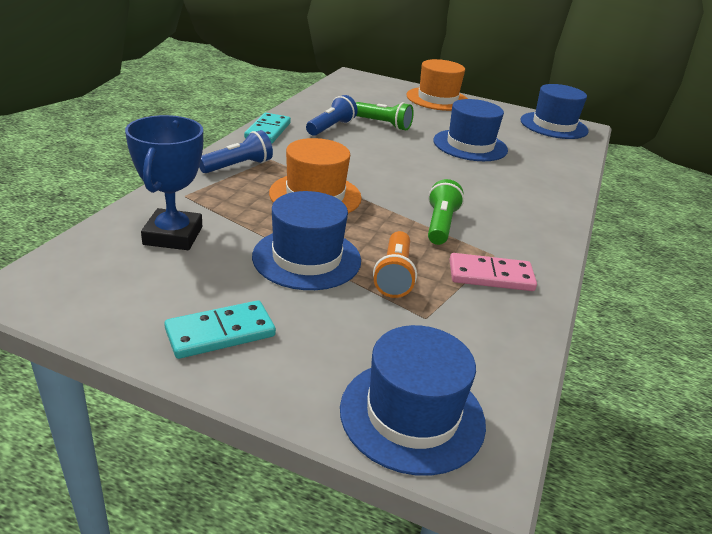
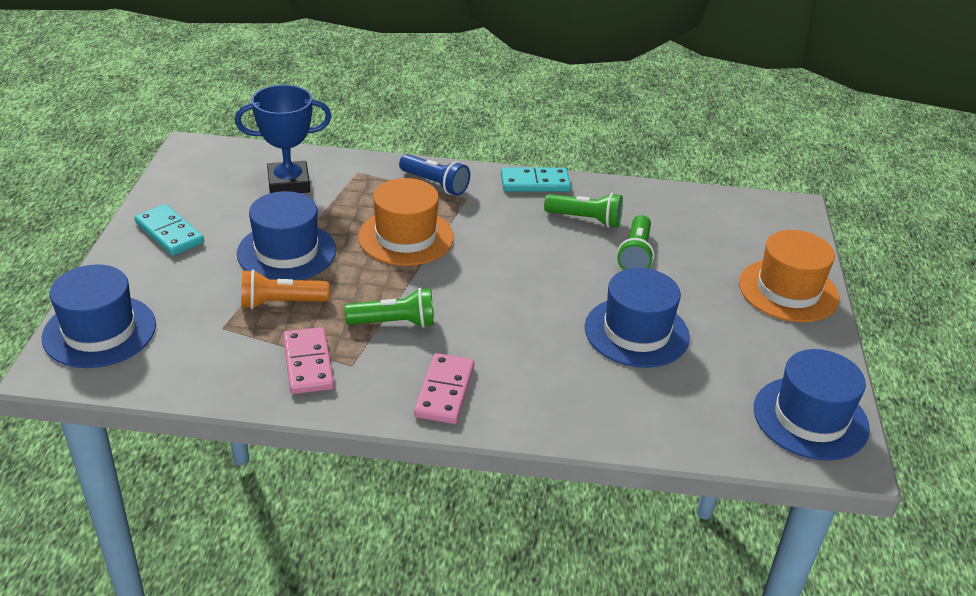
camera: 75 degrees right, 5 degrees up
(331, 127) = (585, 219): blue flashlight -> green flashlight
(530, 222) = (445, 391): none -> pink domino

